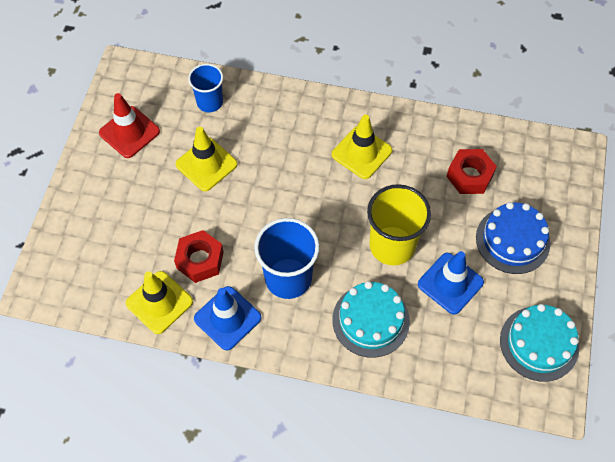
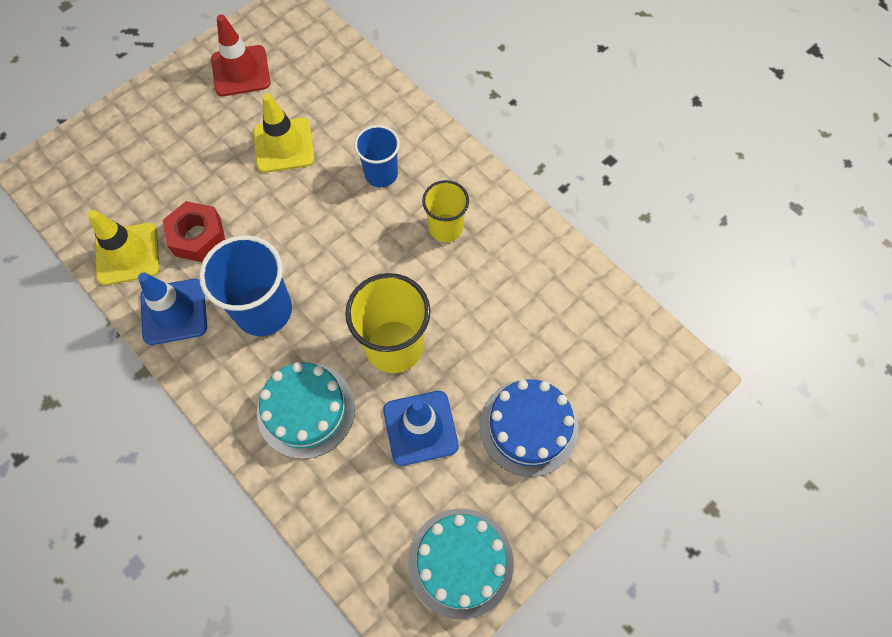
camera: 35 degrees right, 5 degrees up
(210, 102) = (339, 85): blue cup -> blue cup (381, 174)
(361, 153) = (445, 228): yellow traffic cone -> yellow cup
(469, 176) = (540, 325): red nut -> none

